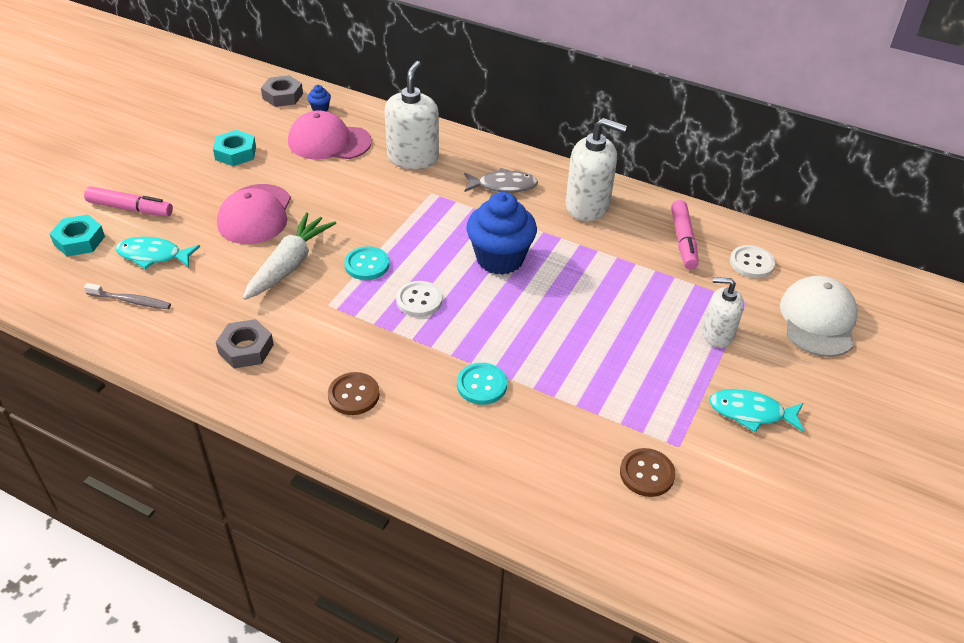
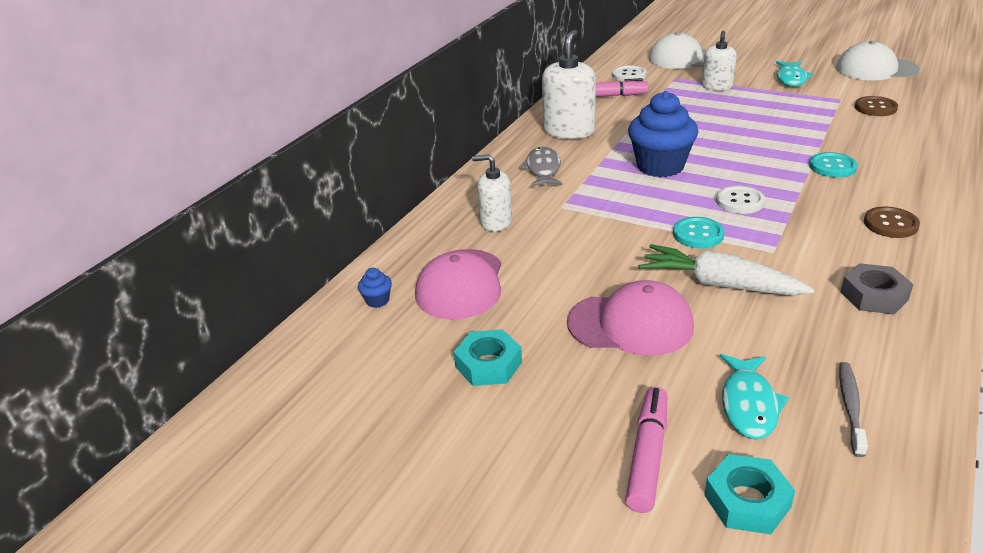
camera: 85 degrees left, 10 degrees down
(282, 96) = (335, 340): grey nut -> none
(413, 158) = (496, 222): white soap dispenser -> white soap dispenser, size x0.64
(799, 521) = (876, 69): none -> white cap

